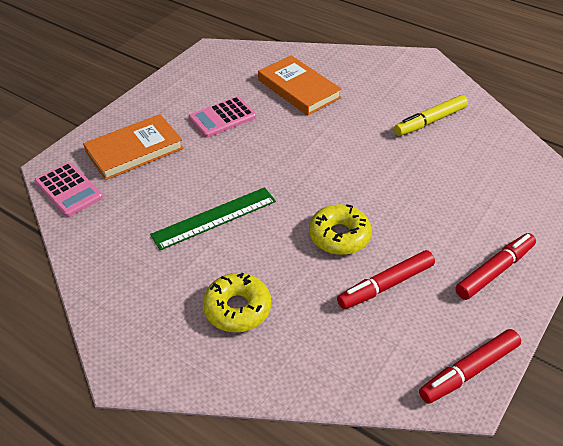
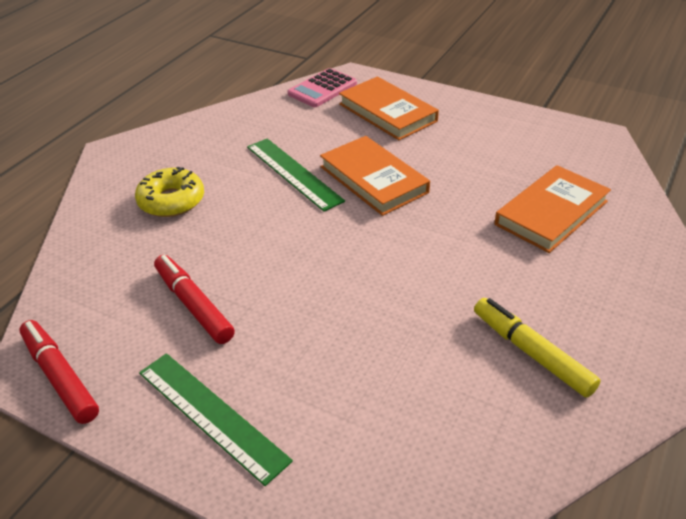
camera: 85 degrees right, 5 degrees down
(222, 118) = (463, 159): pink calculator -> none
(237, 169) = (373, 179): none -> orange book
(339, 236) = (272, 264): yellow donut -> none
(494, 271) = (212, 415): red marker -> green ruler

